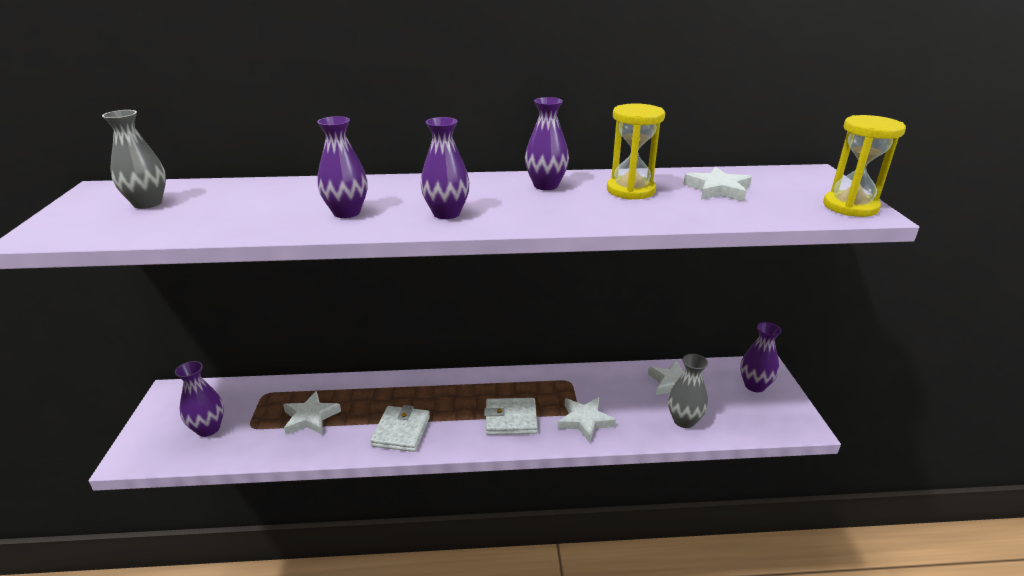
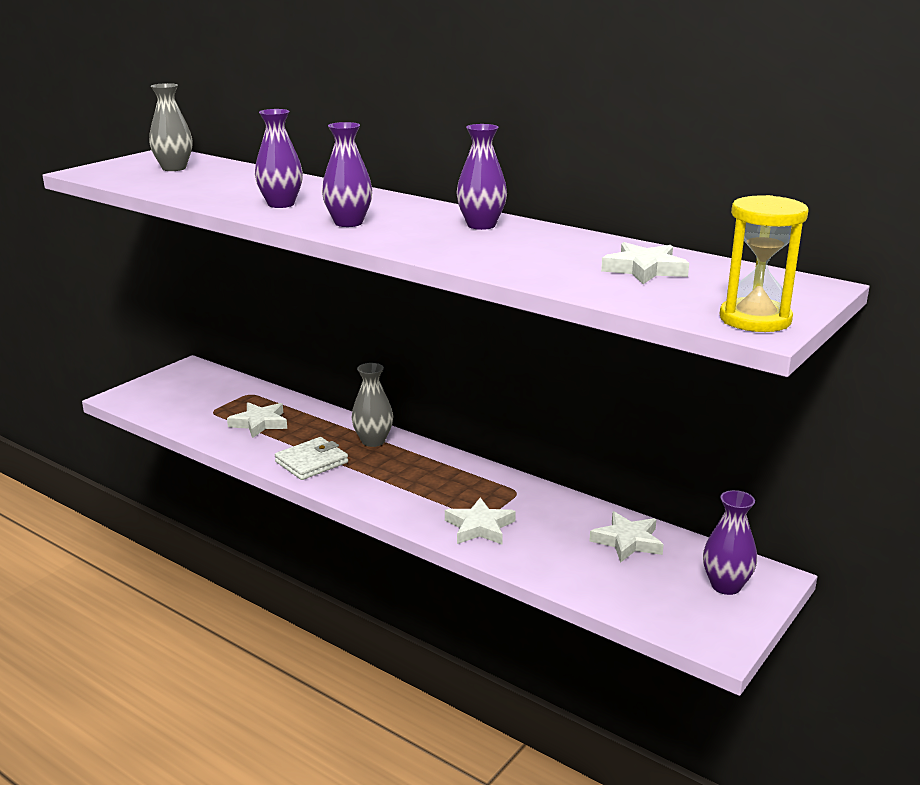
camera: 40 degrees right, 5 degrees down
(208, 429) = (184, 400): purple vase -> none
(511, 419) = (414, 494): white wallet -> none
(630, 190) = (551, 248): yellow hourglass -> none
(684, 420) = (583, 573): grey vase -> grey vase (373, 441)

